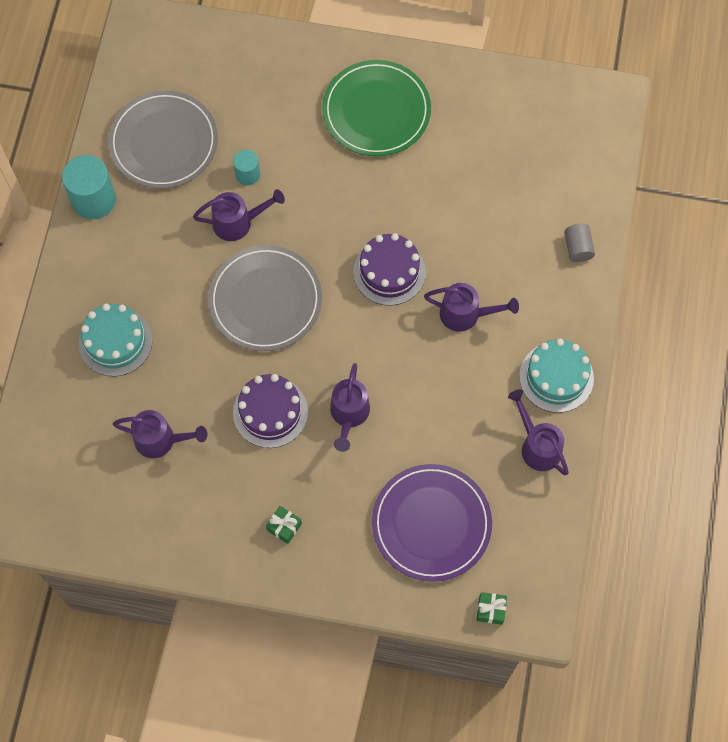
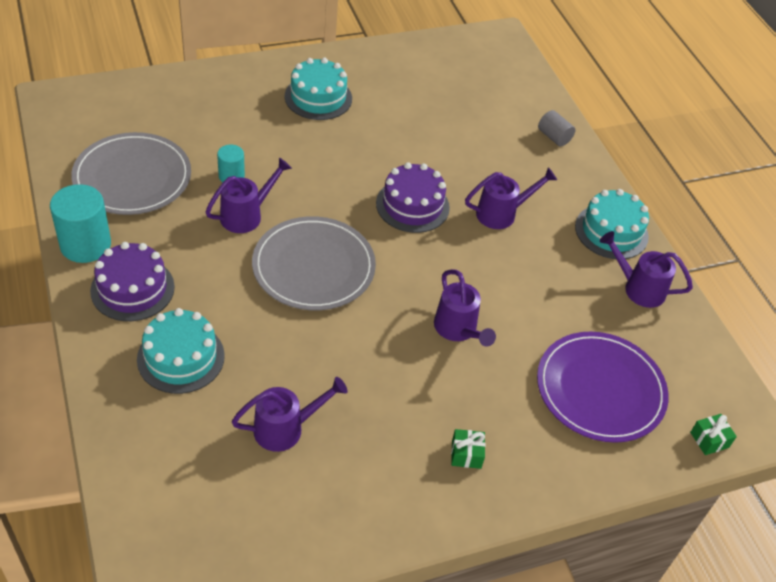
camera: 35 degrees left, 20 degrees down
(270, 412) = (382, 357): purple cake -> purple cake (132, 289)
(376, 111) = (318, 97): green plate -> turquoise cake

